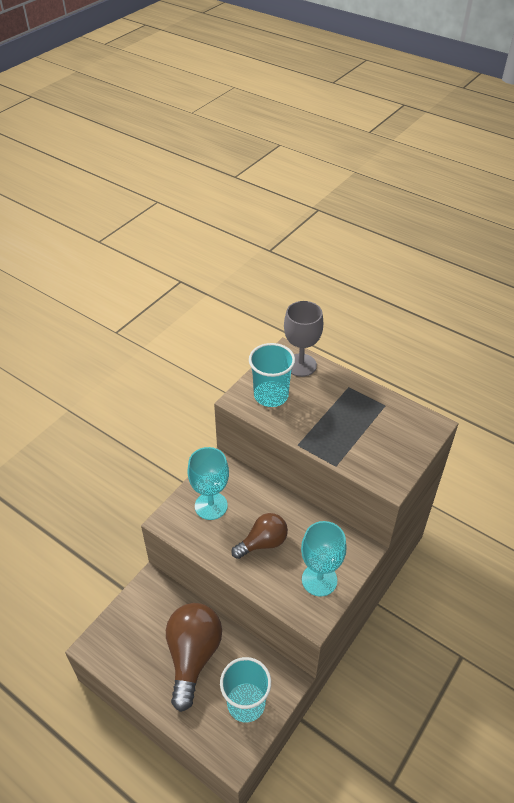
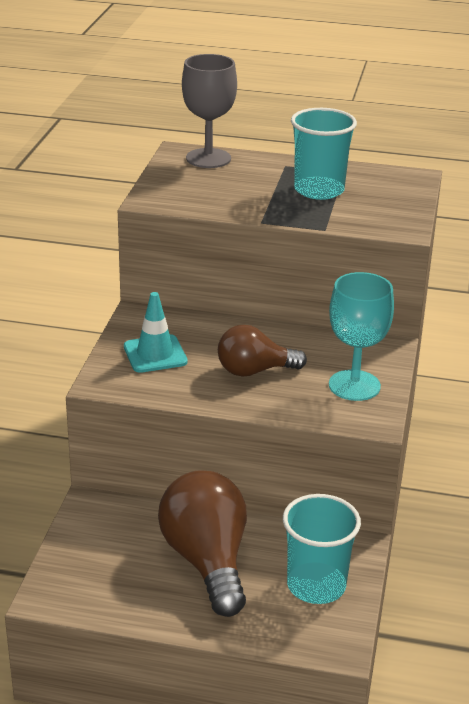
camera: 25 degrees left, 15 degrees down
(211, 506) = (155, 354): turquoise goblet -> turquoise traffic cone
(263, 543) = (254, 371): brown light bulb -> brown light bulb turned 135 degrees counterclockwise
(271, 395) = (190, 189): turquoise cup -> turquoise cup (319, 190)

